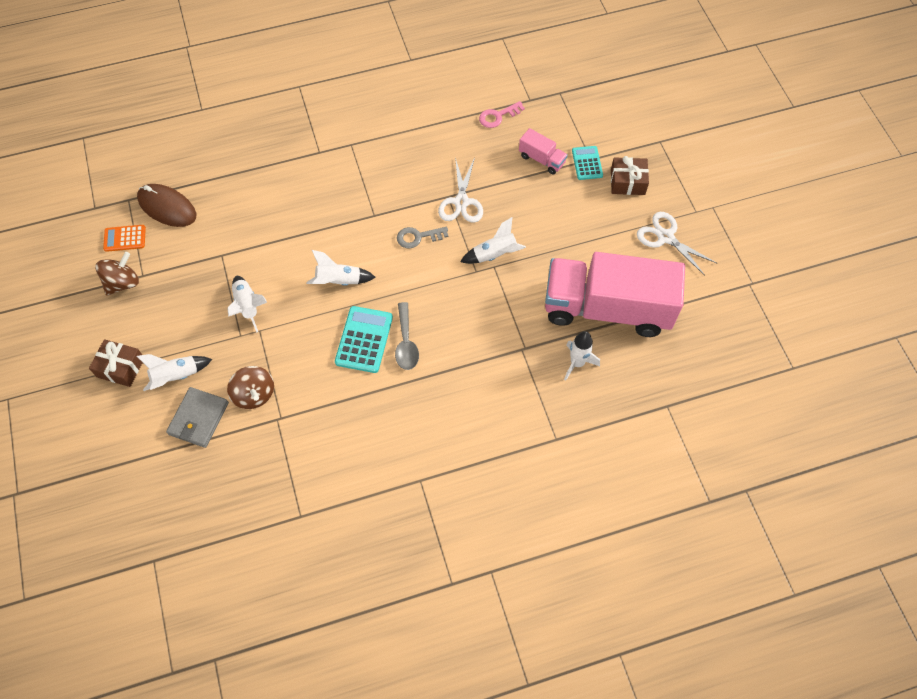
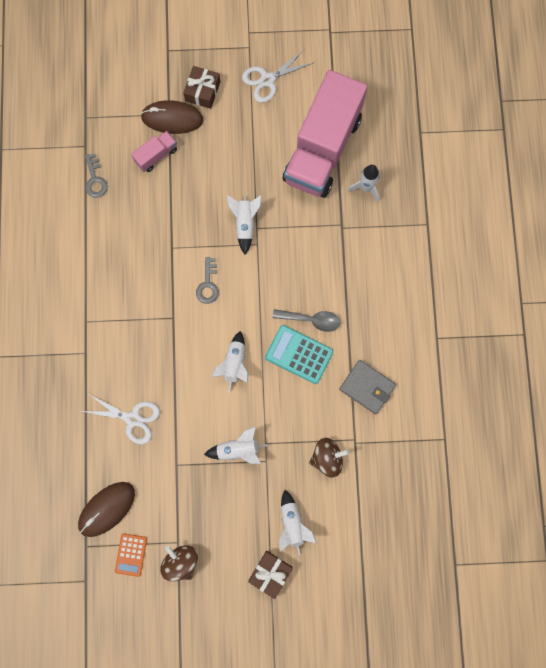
camera: 75 degrees left, 15 degrees up
(198, 418) = (338, 510): grey wallet -> grey wallet (367, 387)
(461, 202) = (181, 238): white scissors -> white scissors (133, 419)
(498, 116) = (95, 179): pink key -> grey key
(587, 163) = (172, 118): turquoise calculator -> brown mouse

